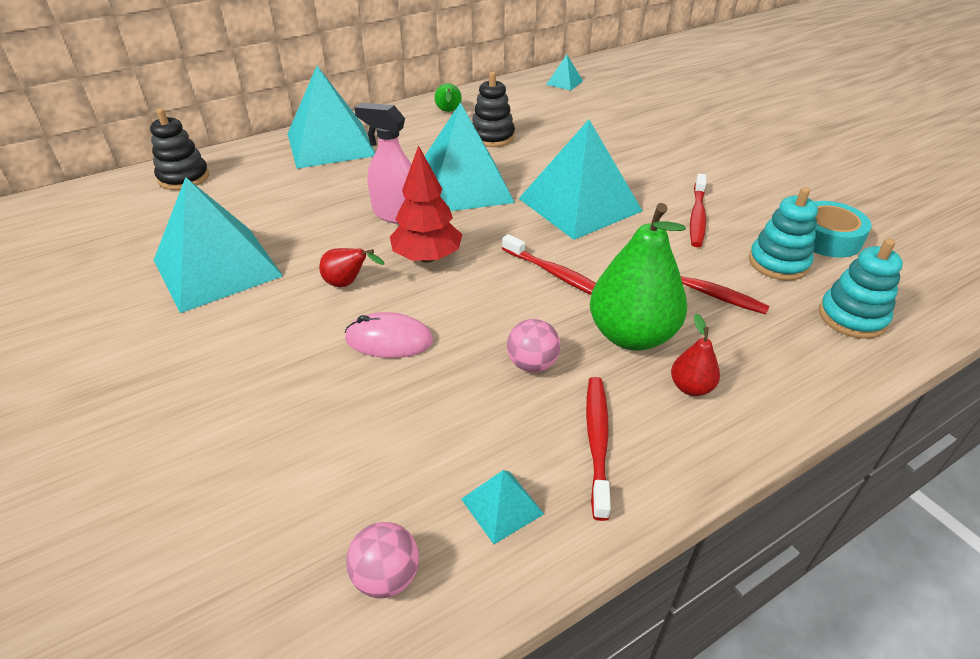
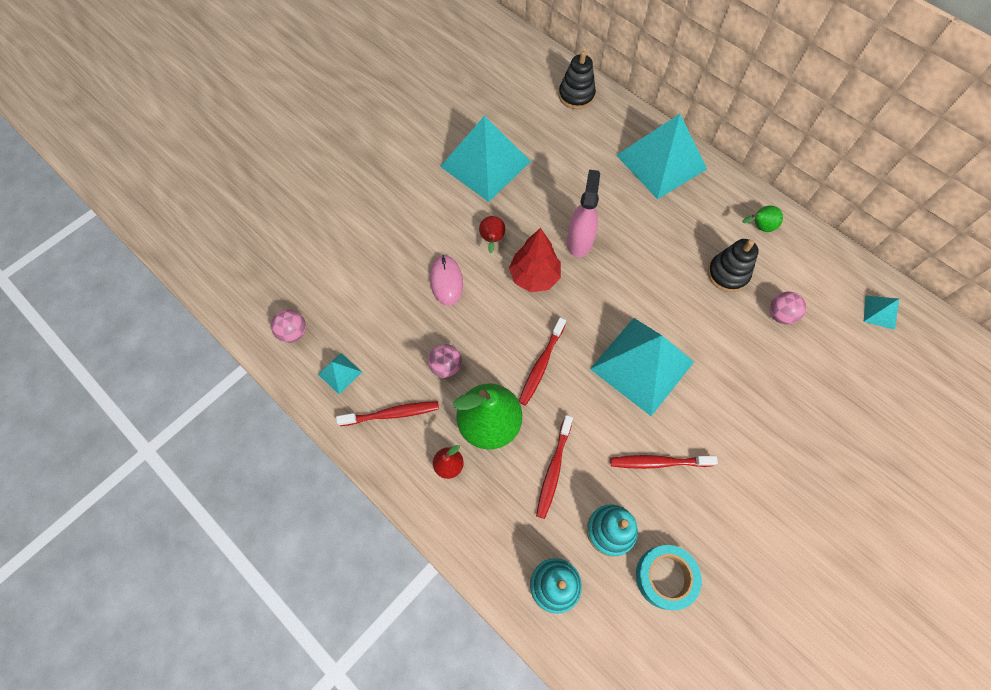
camera: 75 degrees right, 25 degrees up
(463, 186) = (636, 273): turquoise pyramid -> none
(549, 122) = (780, 315): none -> pink ball

